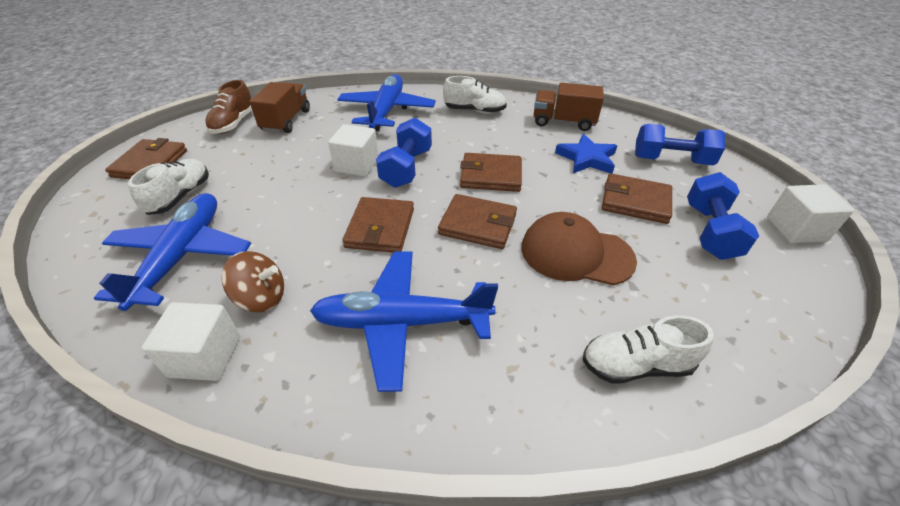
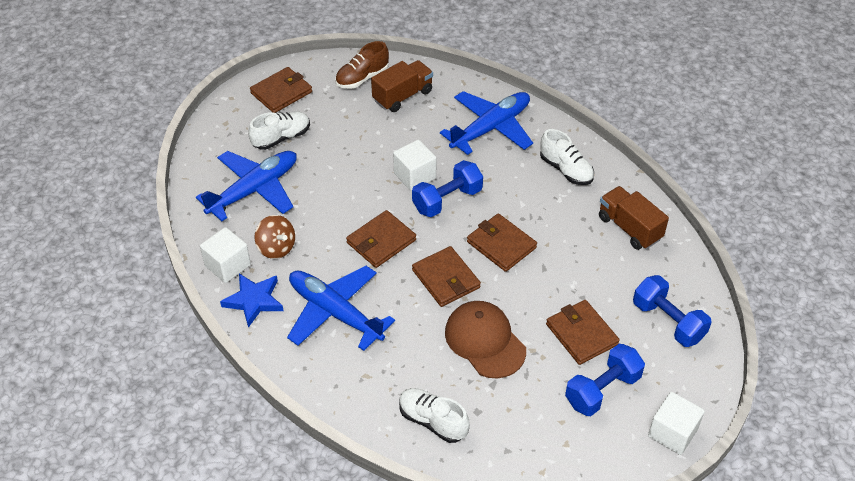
camera: 40 degrees right, 5 degrees up
(586, 158) = (597, 275): blue star -> blue star (254, 300)

